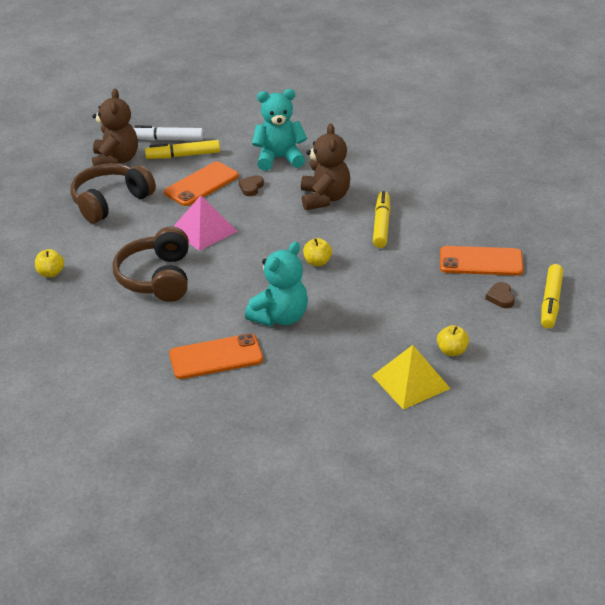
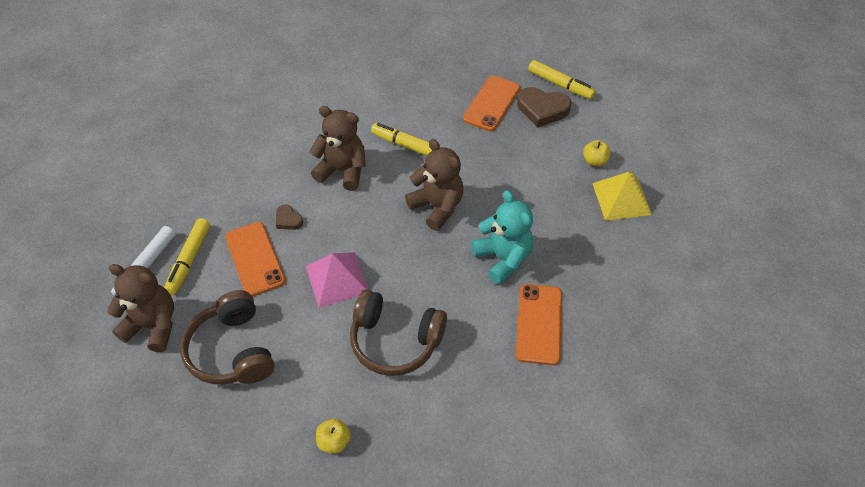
camera: 70 degrees left, 15 degrees up
(279, 158) = (253, 183): turquoise teddy bear -> none
(317, 262) = (437, 207): yellow apple -> brown teddy bear
(501, 297) = (542, 109): brown heart -> brown heart, size x1.90

